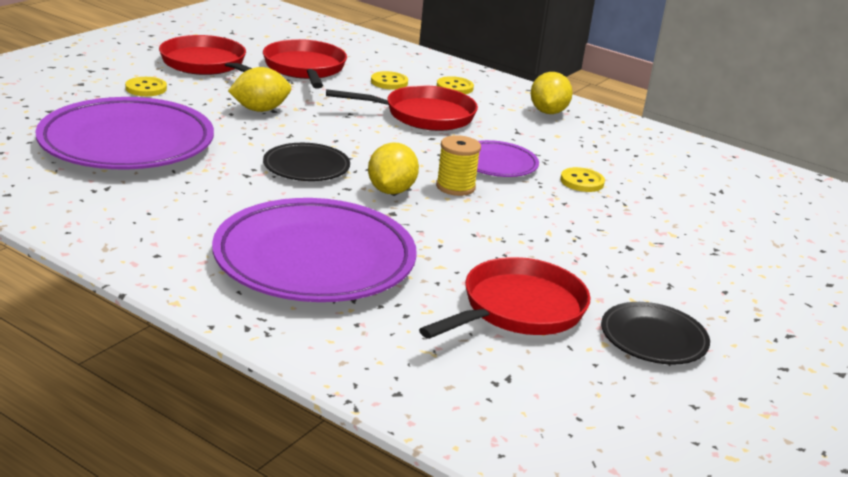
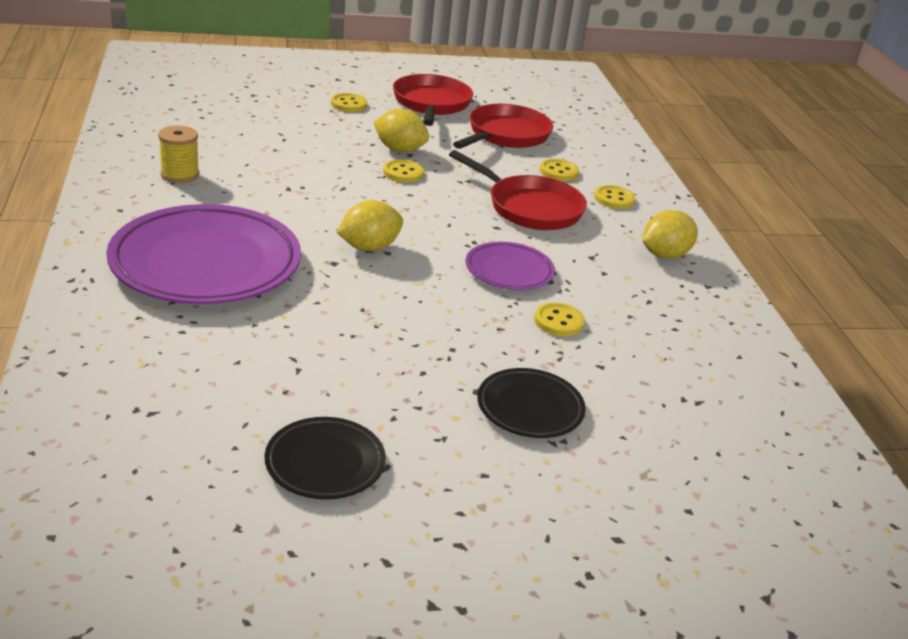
camera: 45 degrees right, 5 degrees up
(127, 143) = (256, 134): purple plate -> none
(298, 126) = (403, 173): none -> yellow button
(306, 167) = (342, 202): black plate -> black plate (530, 408)
(455, 187) = (429, 270): yellow spool -> yellow spool (180, 175)
(517, 309) = (268, 376): red pan -> none

